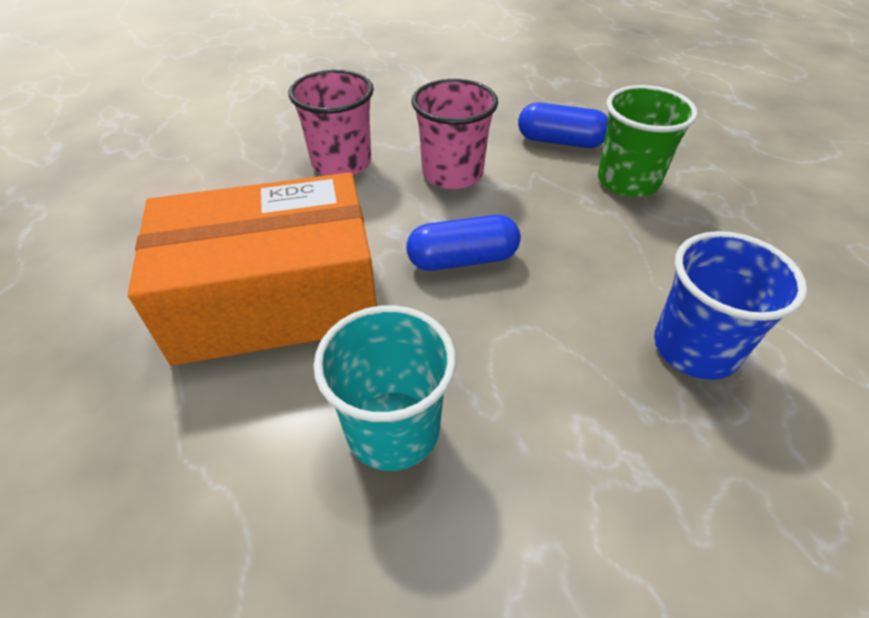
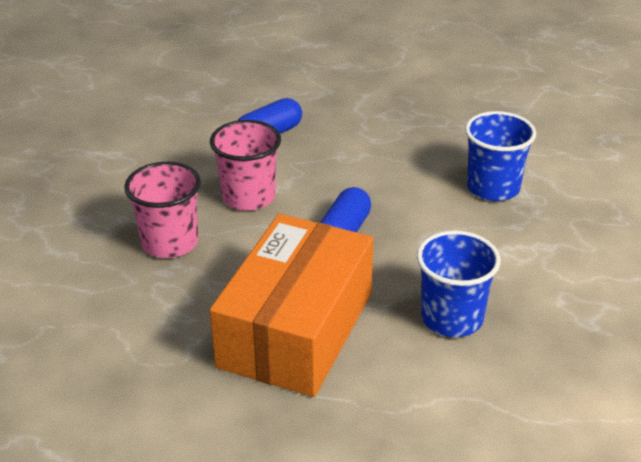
camera: 55 degrees left, 10 degrees down
(393, 430) = (452, 318): turquoise cup -> blue cup
(628, 181) = (342, 132): green cup -> none

